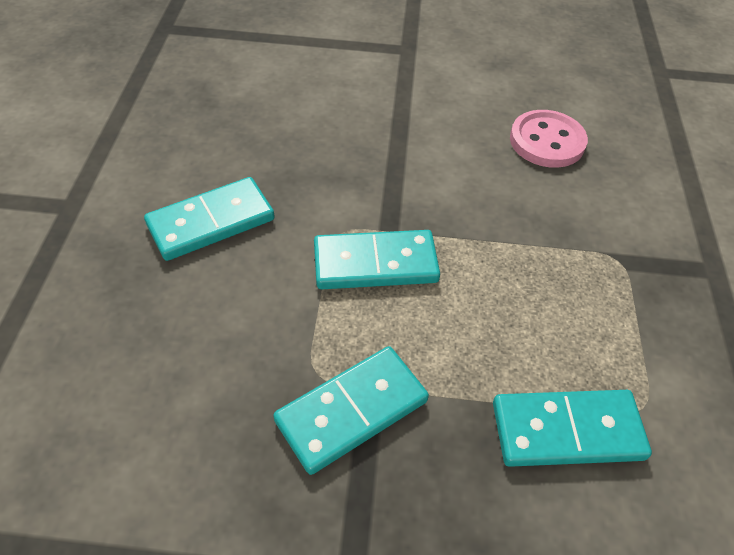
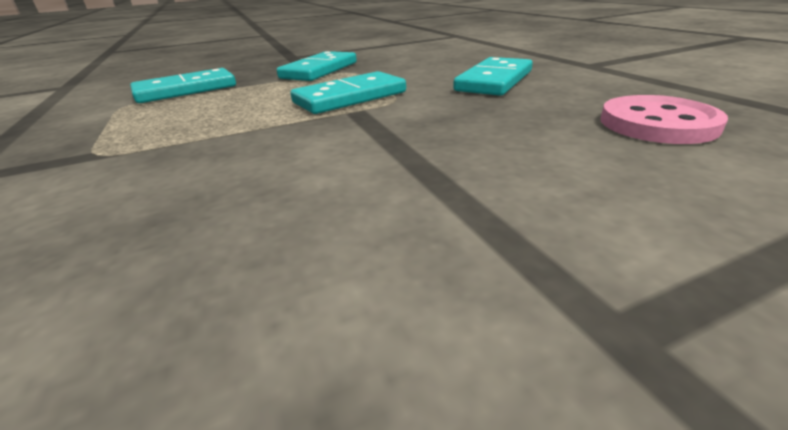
camera: 155 degrees right, 20 degrees down
(547, 141) = (158, 238): pink button -> pink button (657, 123)

